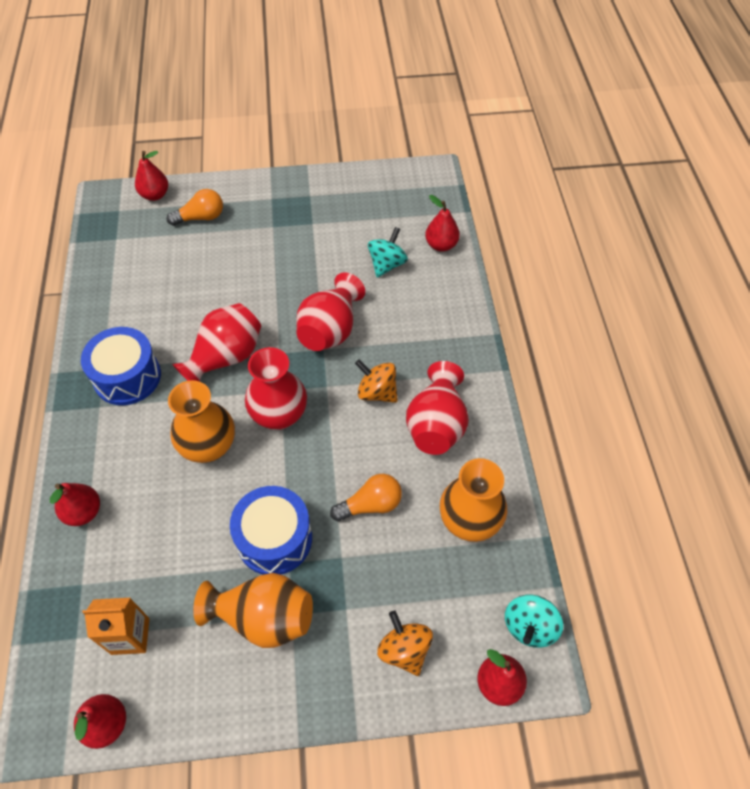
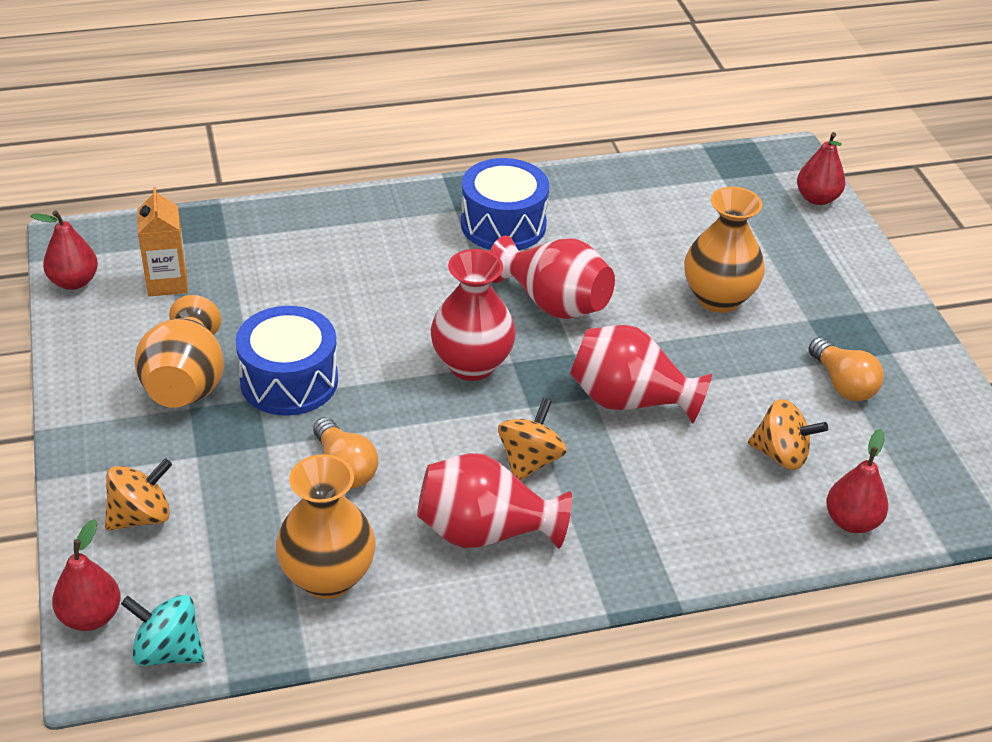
camera: 80 degrees right, 15 degrees down
(83, 512) = (313, 223): red pear -> none
(201, 217) = (793, 246): orange light bulb -> orange light bulb (843, 383)
(209, 447) = (413, 307): orange vase -> orange vase (718, 298)
(387, 264) = (781, 455): turquoise spinning top -> orange spinning top

